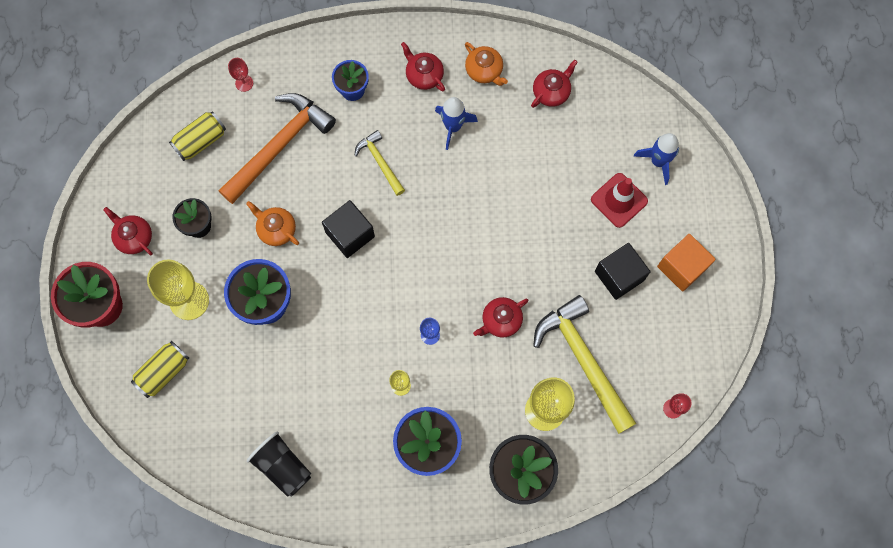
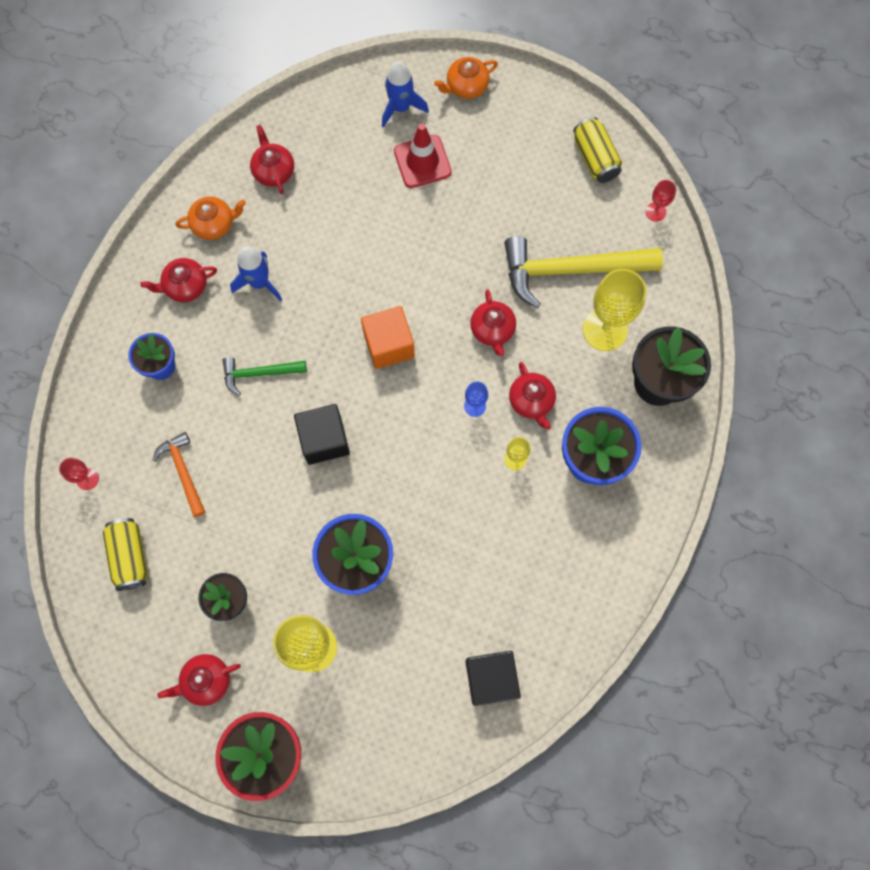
camera: 65 degrees left, 0 degrees up
(163, 372) = (381, 710): yellow can -> yellow can (595, 158)
(276, 229) = (279, 516): orange teapot -> orange teapot (466, 86)
(279, 146) = (183, 472): orange hammer -> orange hammer, size x0.52
(283, 466) = (546, 620): black cup -> none
(380, 162) = (259, 373): yellow hammer -> green hammer
(455, 377) = (531, 401): none -> red teapot
(619, 276) = (500, 198): black cube -> black cube (491, 678)
(682, 267) = (519, 138): orange cube -> orange cube (389, 345)

